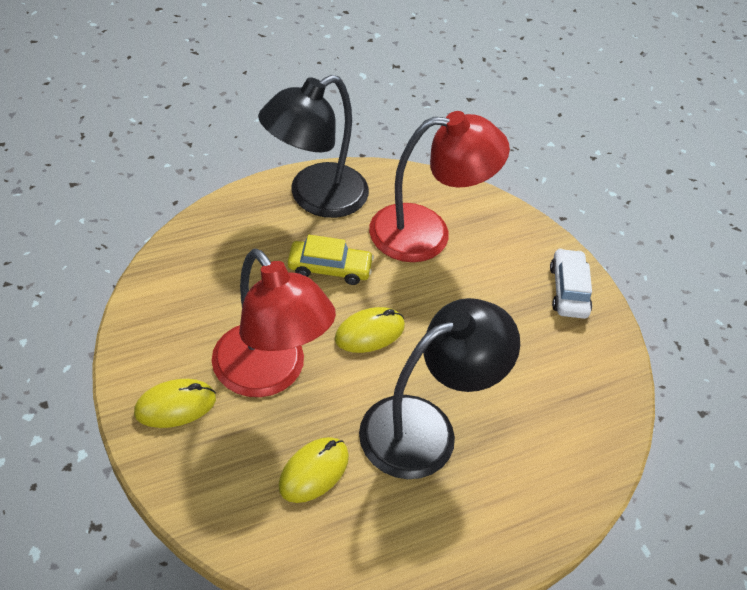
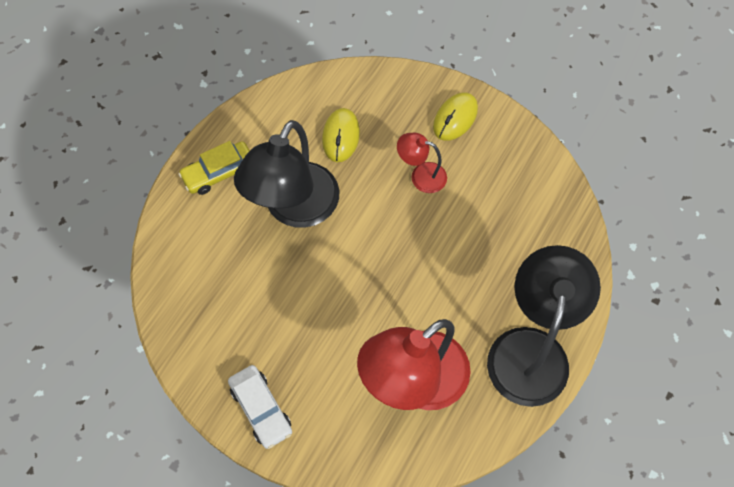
camera: 150 degrees right, 15 degrees up
(269, 374) = (421, 175): red lamp -> red lamp, size x0.48
(329, 268) = (457, 286): yellow car -> yellow car (219, 172)
(369, 333) = (384, 252): yellow mouse -> none

